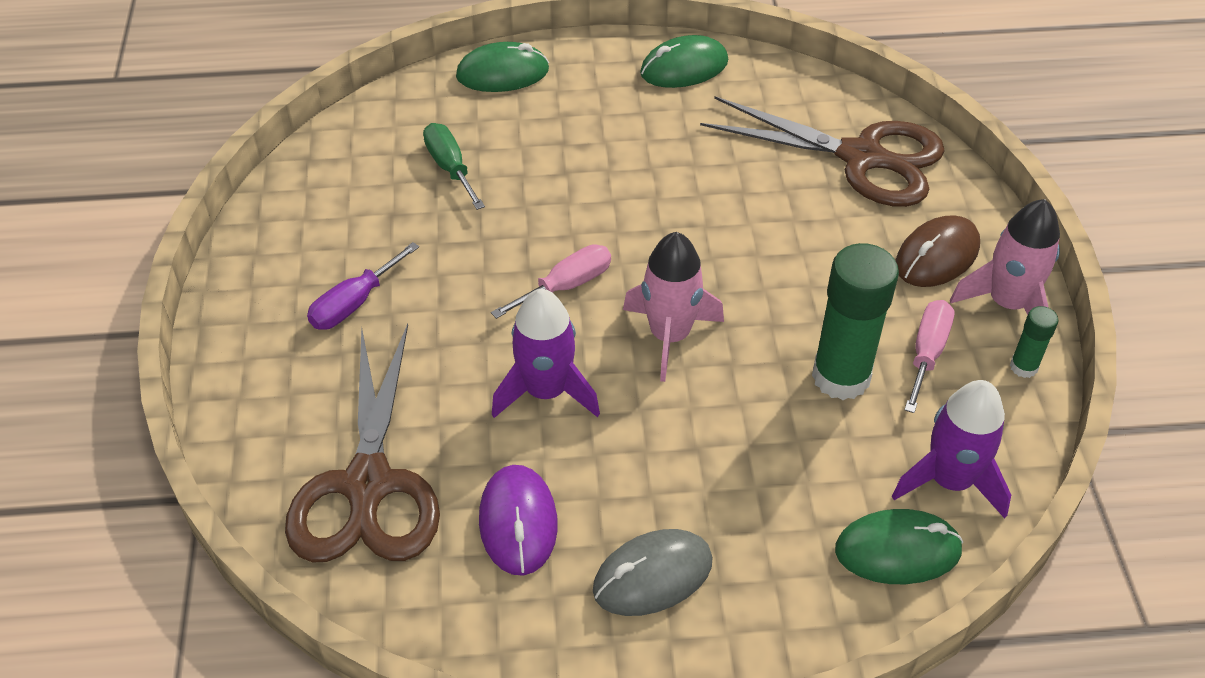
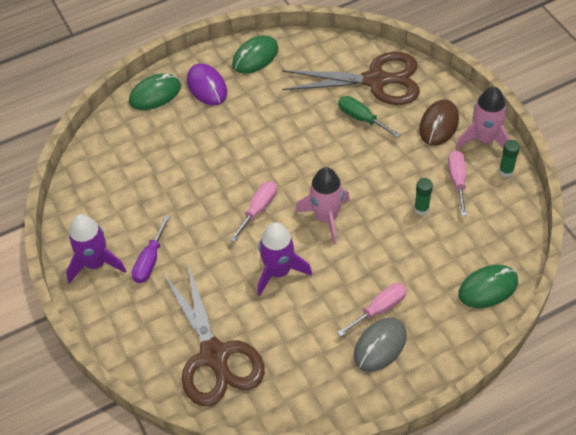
camera: 20 degrees left, 5 degrees up
(450, 167) = (158, 162): green screwdriver -> green screwdriver (361, 118)
(518, 522) = (301, 345): purple mouse -> purple mouse (207, 87)
(683, 514) = (379, 309): none -> pink screwdriver
(841, 377) = (421, 209): green glue stick -> green glue stick, size x0.48
(949, 481) = (496, 244): purple rocket -> purple rocket (95, 263)

